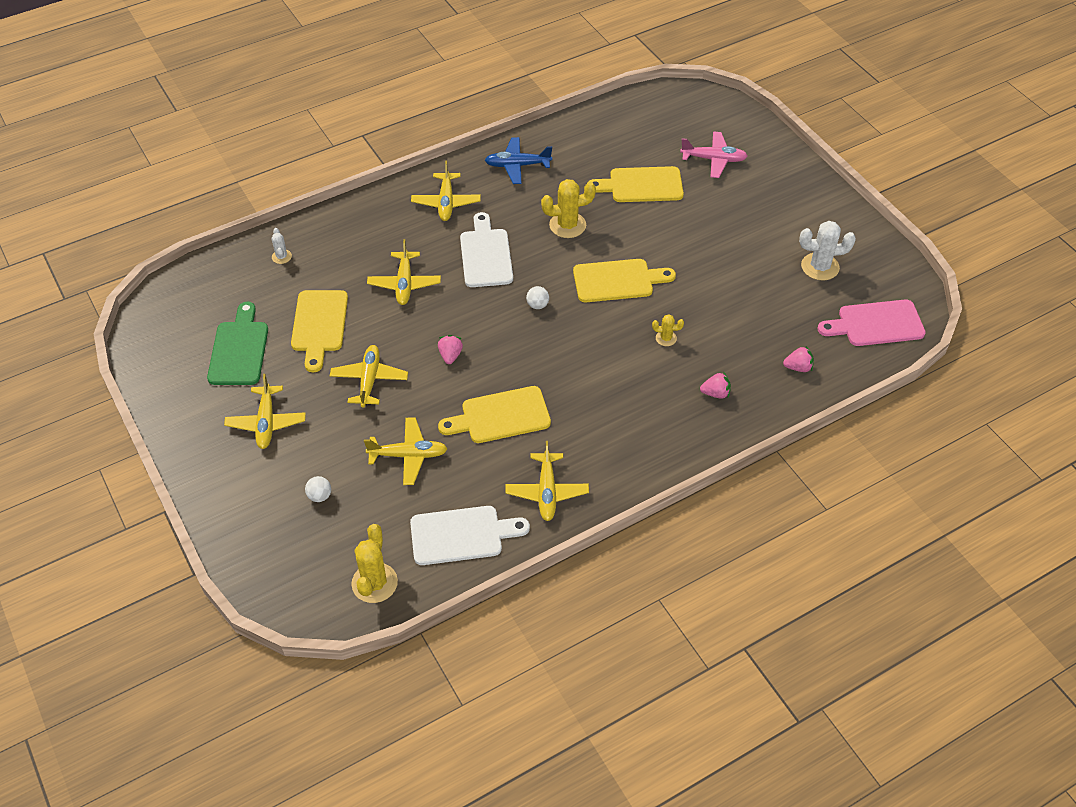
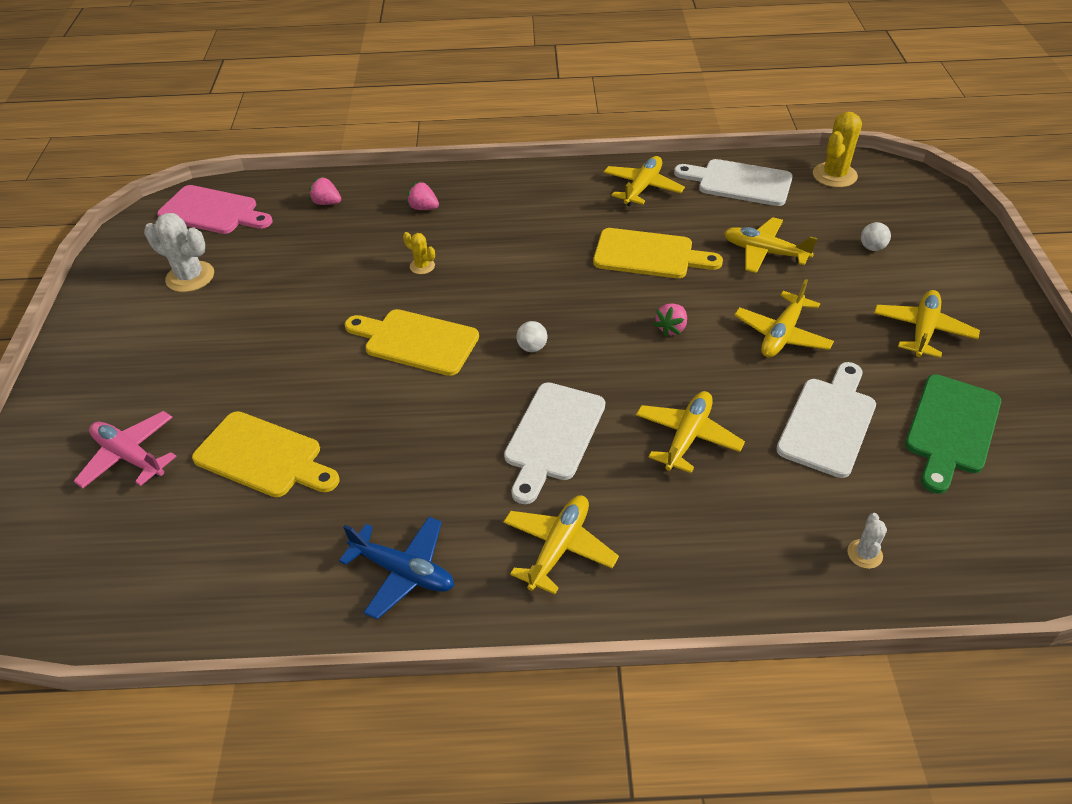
camera: 150 degrees left, 5 degrees down
(319, 325) = (828, 422): yellow cutting board -> white cutting board
(567, 225) = (413, 436): yellow cactus -> none

